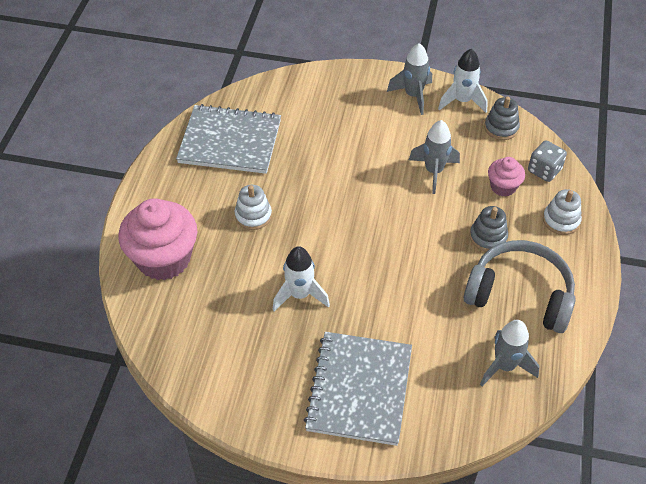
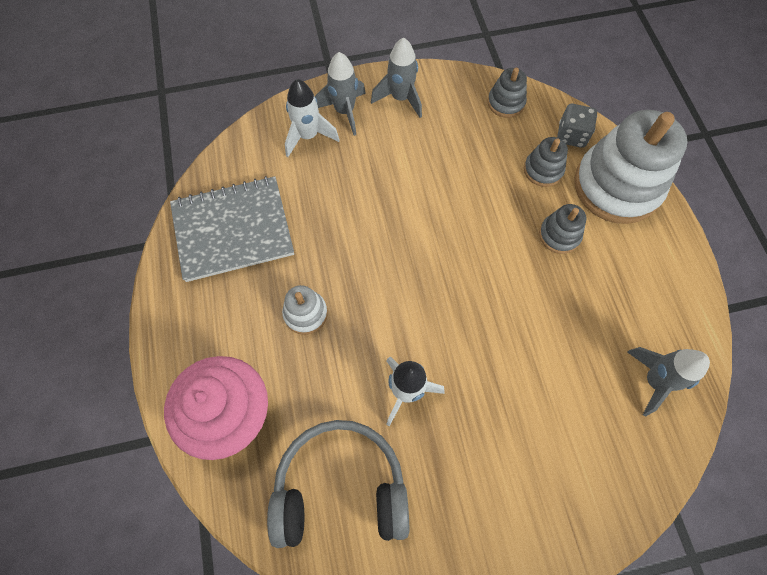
camera: 25 degrees left, 15 degrees up
(359, 389) = (528, 481): grey notebook -> none
(433, 171) = (466, 180): grey rocket -> grey rocket (344, 111)
(462, 101) = (452, 86): white rocket -> white rocket (308, 136)
(503, 187) = (543, 170): pink cupcake -> grey stacking toy
(520, 295) = (624, 289): grey headphones -> grey headphones (340, 488)
(561, 220) = (616, 186): white stacking toy -> white stacking toy, size x2.17

